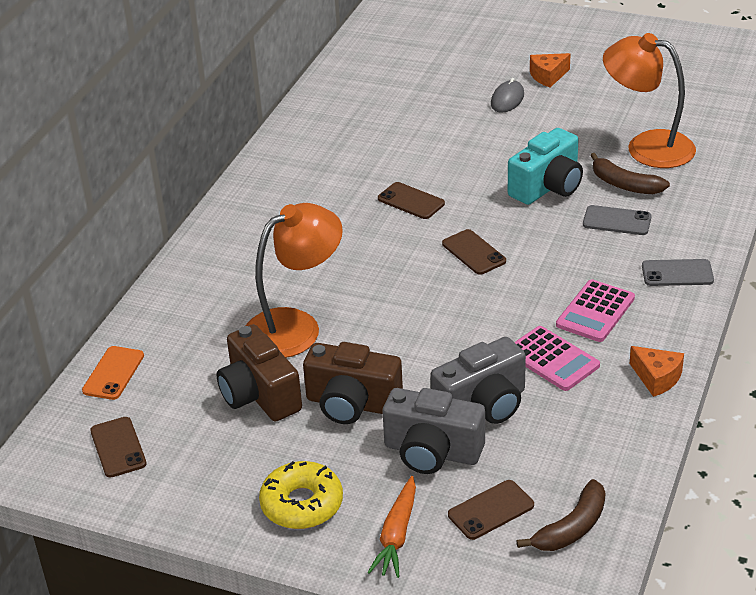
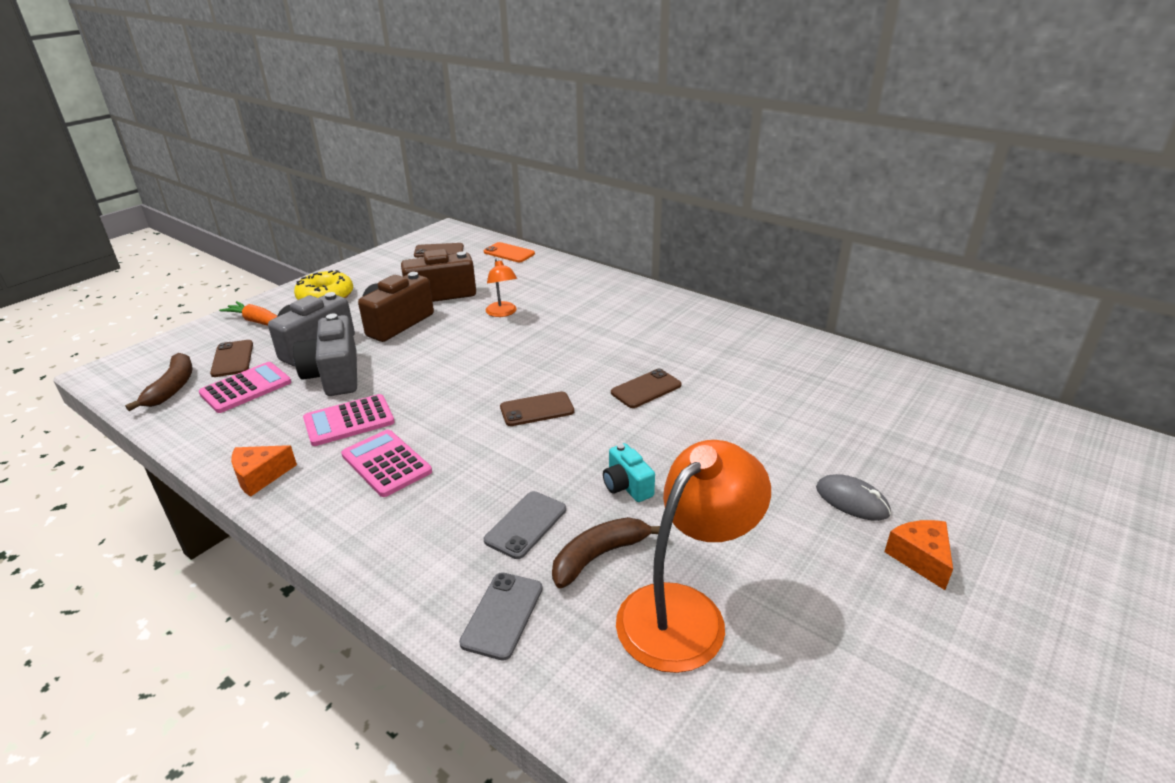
camera: 105 degrees right, 5 degrees down
(295, 326) = (502, 313): orange lamp -> orange lamp, size x0.51
(540, 463) = (246, 388): none -> pink calculator
(547, 187) = (627, 486): turquoise camera -> turquoise camera, size x0.55
(571, 528) = (172, 388): brown banana -> brown banana turned 150 degrees counterclockwise
(677, 273) = (393, 545): grey phone -> grey phone (502, 615)

